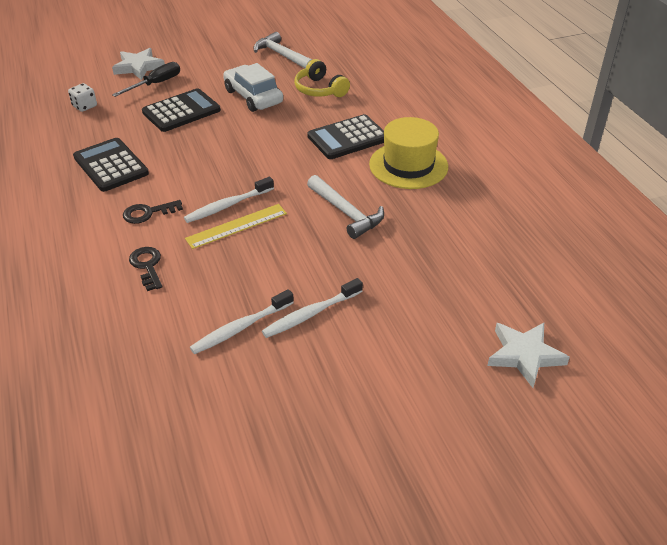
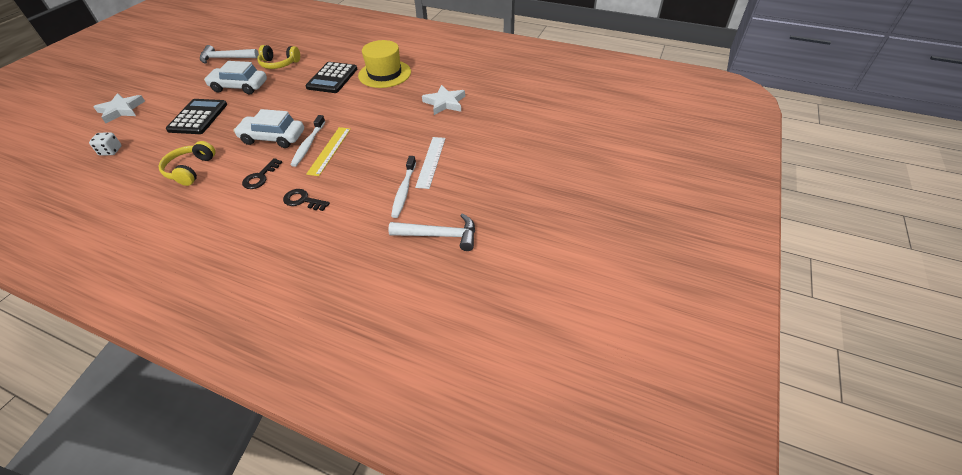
camera: 45 degrees left, 5 degrees up
(111, 165) = (190, 170): black calculator -> yellow headphones
(156, 84) = (152, 112): black screwdriver -> none
(209, 176) = (273, 138): none -> white car
(311, 314) = (431, 162): white toothbrush -> white ruler
(346, 213) = (383, 110): white hammer -> white hammer (440, 235)
(524, 355) = (545, 117): white star -> white star (444, 103)

